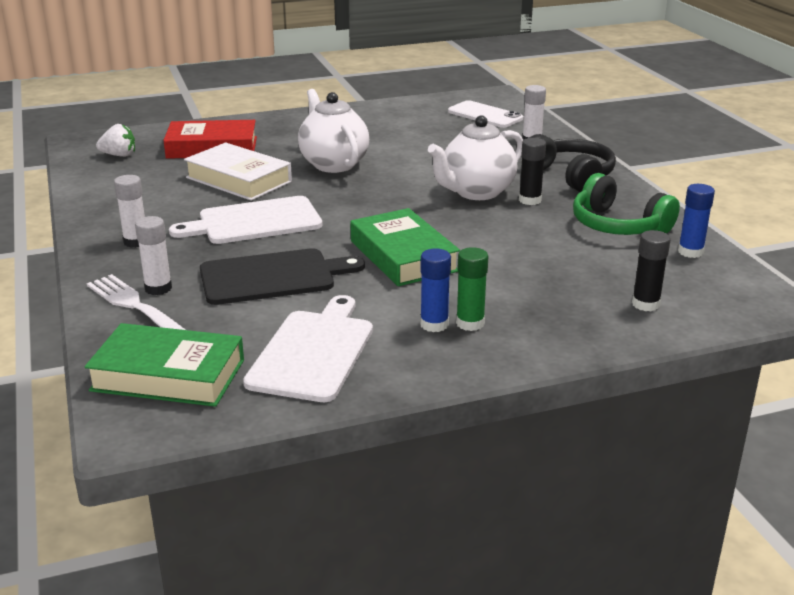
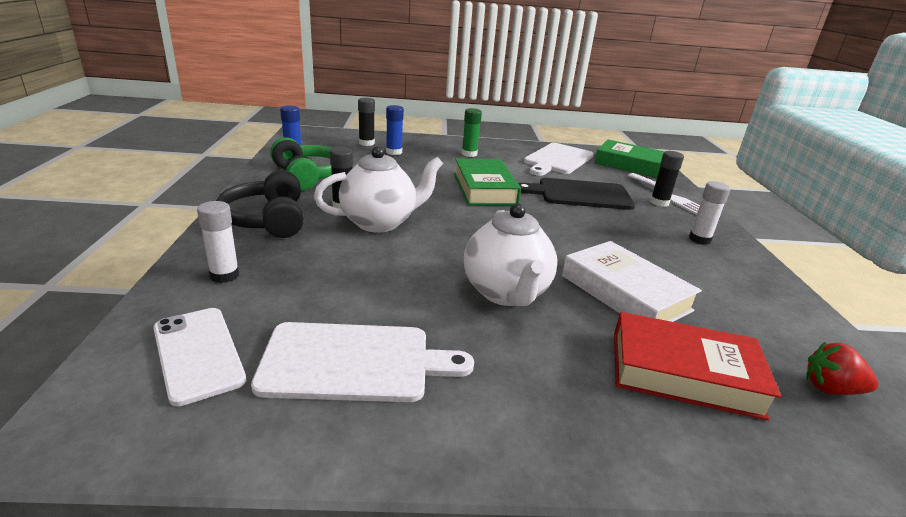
camera: 165 degrees left, 0 degrees up
(119, 155) = (830, 389): white strawberry -> red strawberry
(158, 288) = (659, 202): white glue stick -> black glue stick
(254, 222) = (598, 237): white cutting board -> white cutting board (354, 362)
(434, 324) = (489, 157): blue glue stick -> blue glue stick (394, 152)

